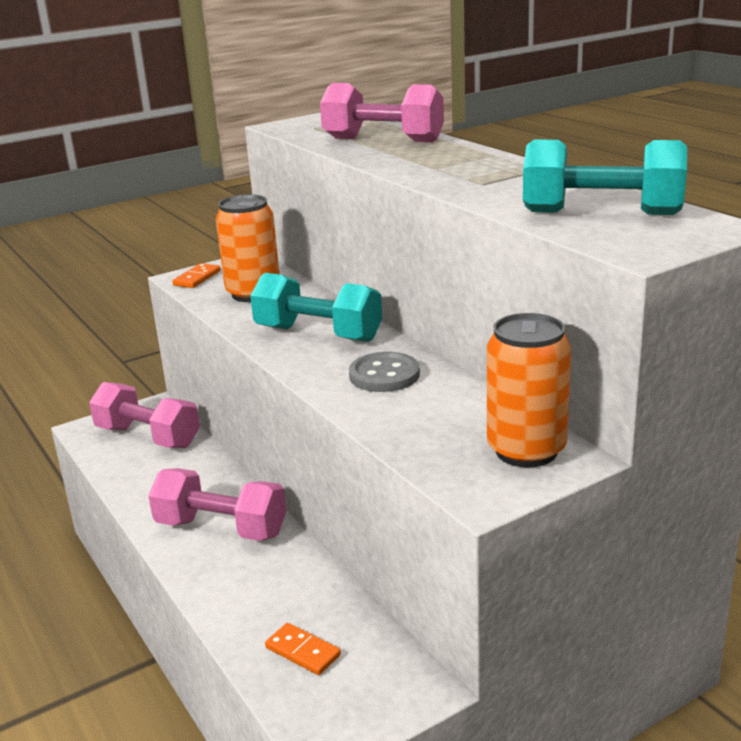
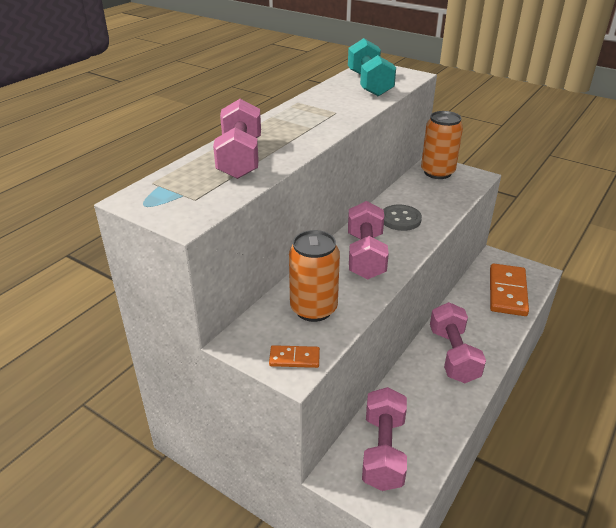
camera: 115 degrees left, 10 degrees up
(302, 651) = (507, 292): orange domino -> orange domino, size x2.10
(318, 334) = (365, 255): turquoise dumbbell -> pink dumbbell

